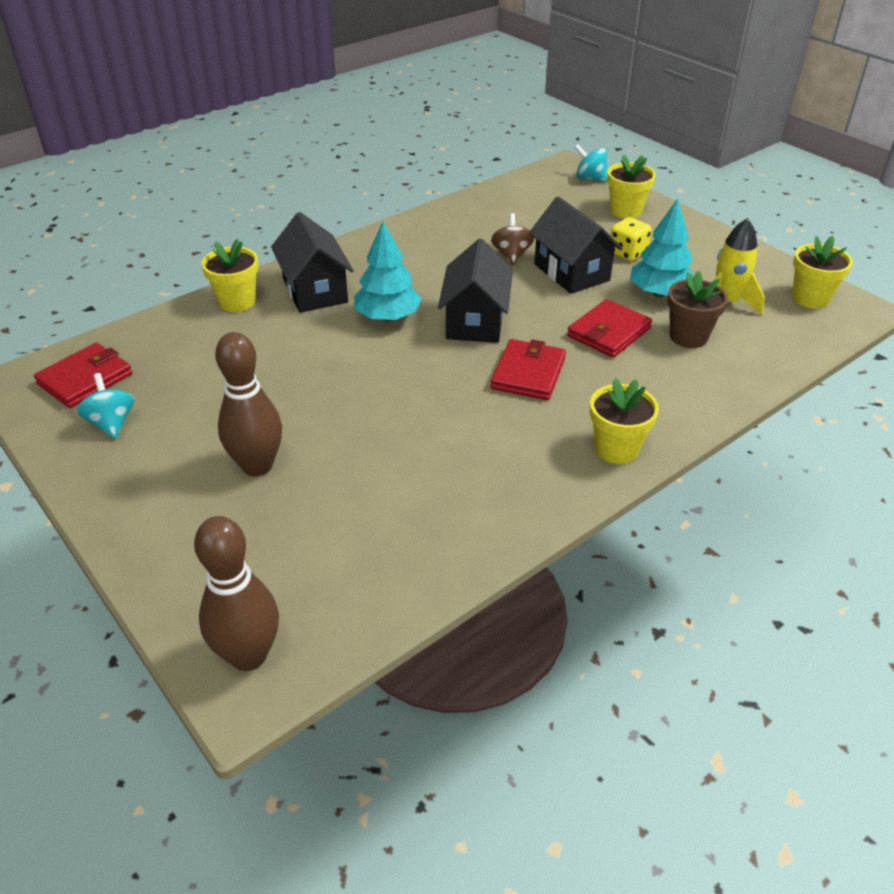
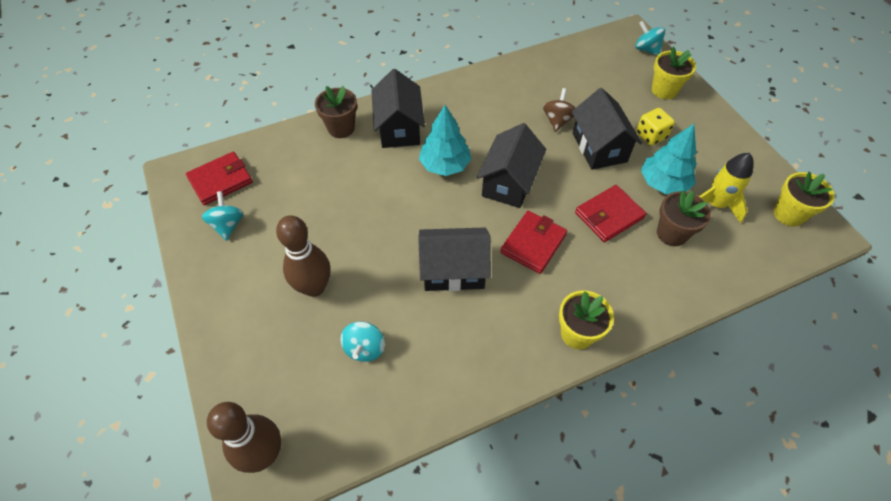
camera: 15 degrees right, 15 degrees up
(237, 302) = (341, 128): yellow flower pot -> brown flower pot
(350, 515) = (364, 348): none -> turquoise spinning top
(438, 416) = (453, 270): none -> black house

